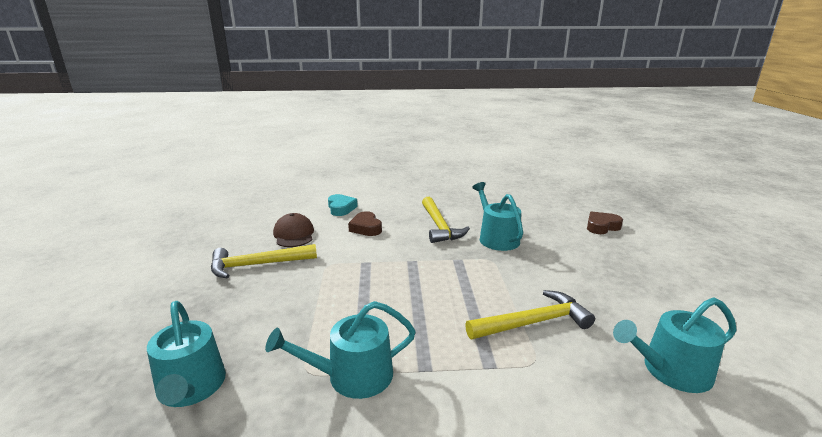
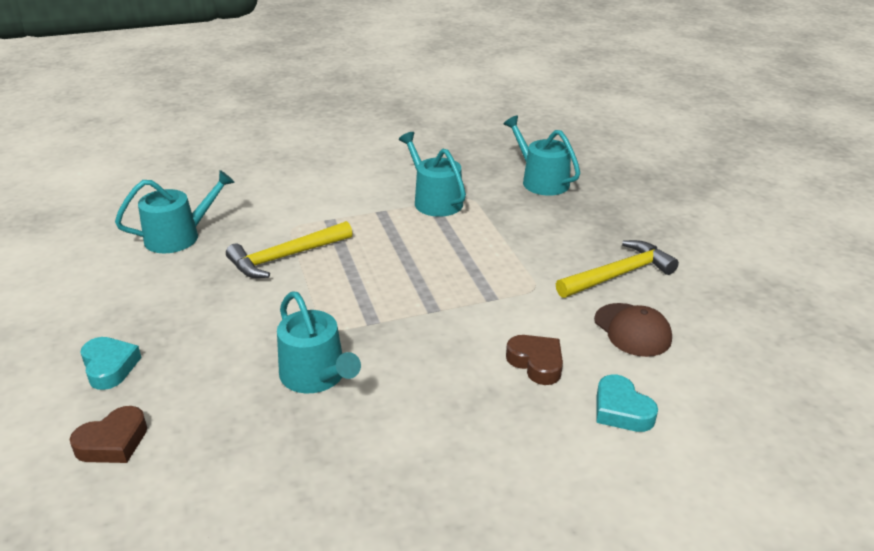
camera: 165 degrees right, 10 degrees up
(352, 376) = (434, 200): turquoise watering can -> turquoise watering can turned 90 degrees counterclockwise
(439, 226) = (416, 389): yellow hammer -> none
(635, 258) = (109, 367): none -> turquoise heart

